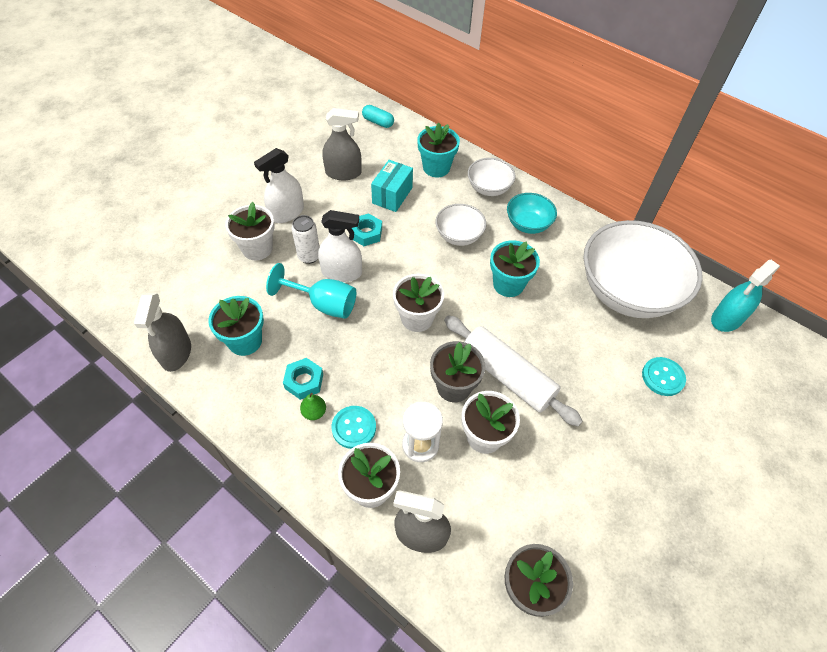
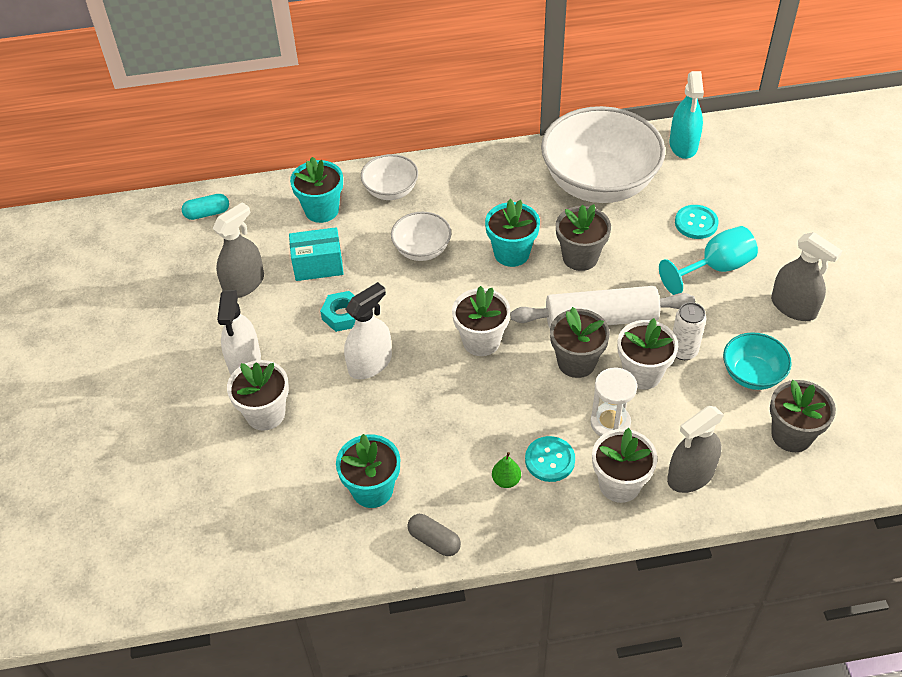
camera: 45 degrees left, 5 degrees down
(176, 353) = (328, 556): grey spray bottle -> grey spray bottle (793, 307)
(231, 403) = (434, 540): none -> grey capsule
(304, 381) = (465, 468): turquoise nut -> none
(309, 256) = (322, 377): white can -> white can (683, 351)
(323, 304) = (393, 401): turquoise goblet -> turquoise goblet (715, 268)
(392, 195) = (318, 265): turquoise box -> turquoise box turned 75 degrees counterclockwise
(528, 224) = (462, 194): turquoise bowl -> turquoise bowl (752, 374)
(548, 326) = (580, 257): none -> grey flower pot

